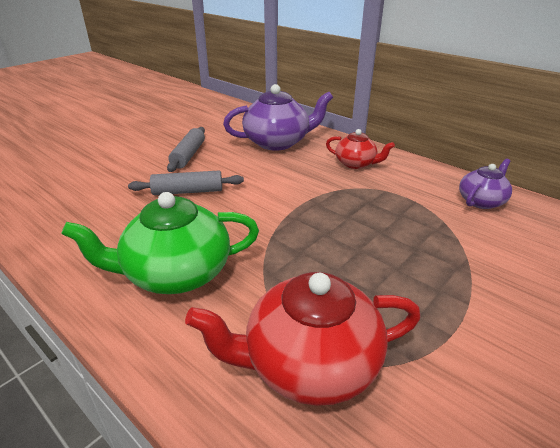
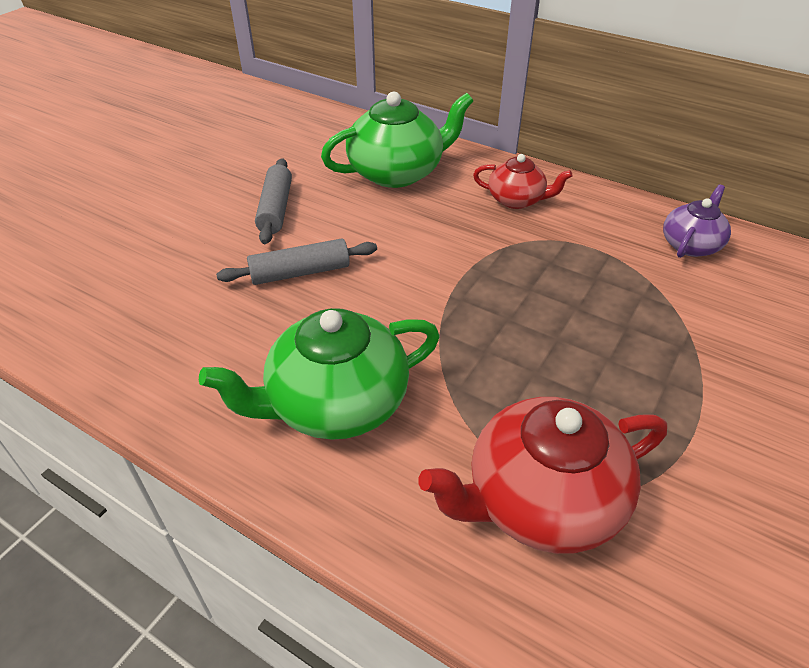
camera: 10 degrees left, 10 degrees up
(278, 142) = (397, 172): purple teapot -> green teapot

